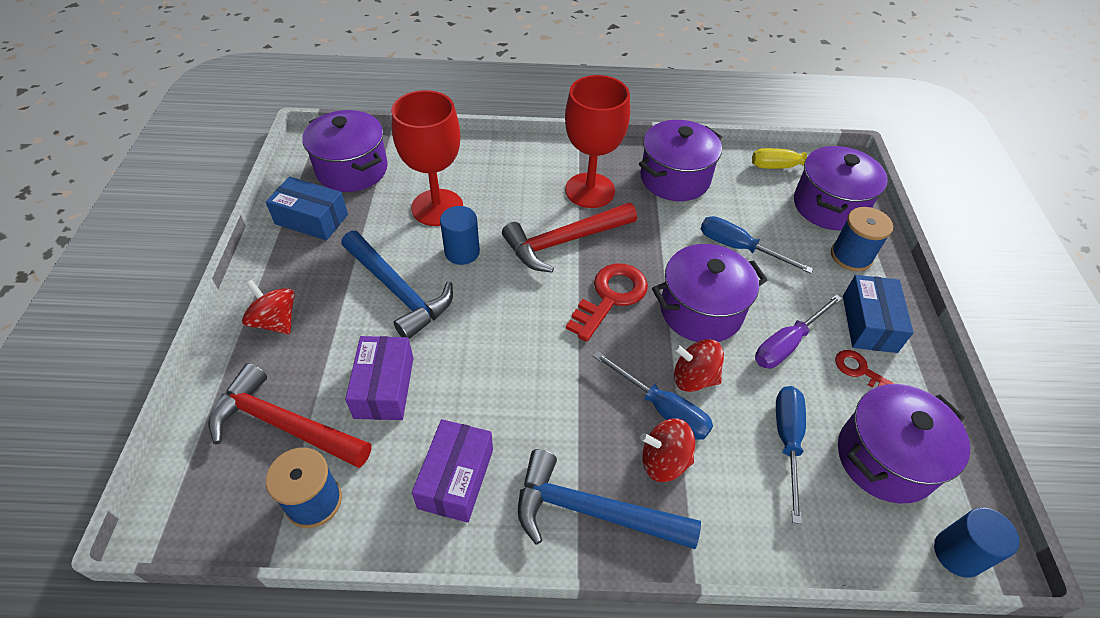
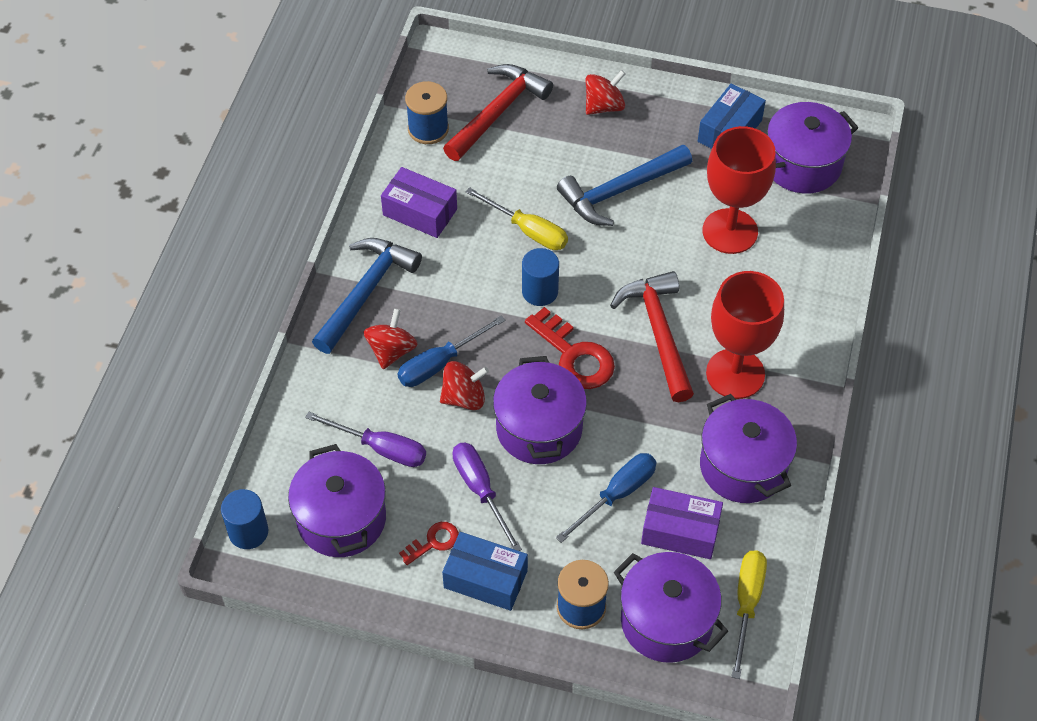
camera: 105 degrees right, 5 degrees up
(384, 387) = (516, 174): purple box -> purple box (680, 531)
(462, 252) = (660, 244): blue cylinder -> blue cylinder (540, 291)
(464, 361) = (528, 230): none -> yellow screwdriver
(693, 378) = (464, 397): red spinning top -> red spinning top turned 45 degrees clockwise
(787, 441) = (380, 448): blue screwdriver -> purple screwdriver

